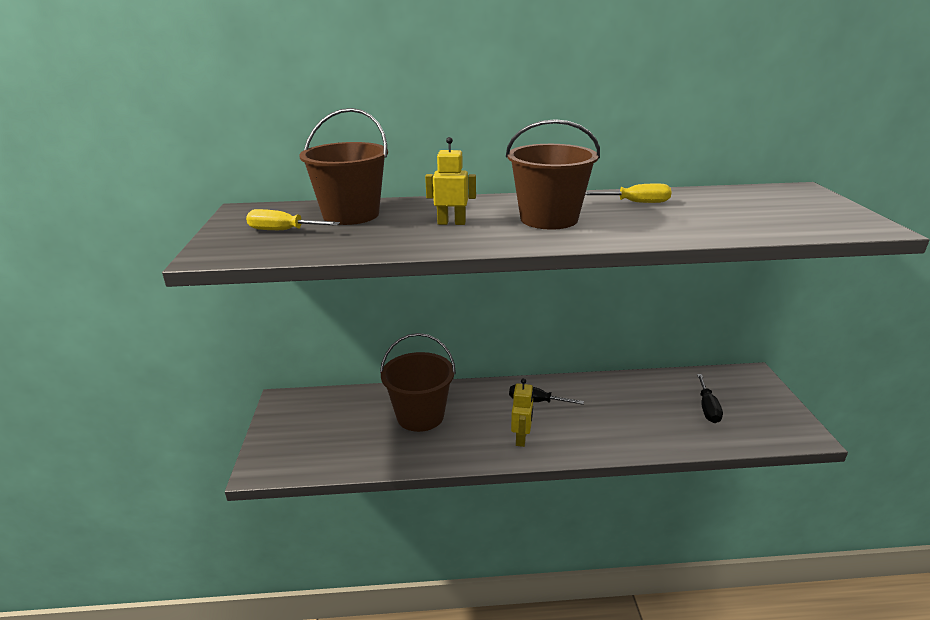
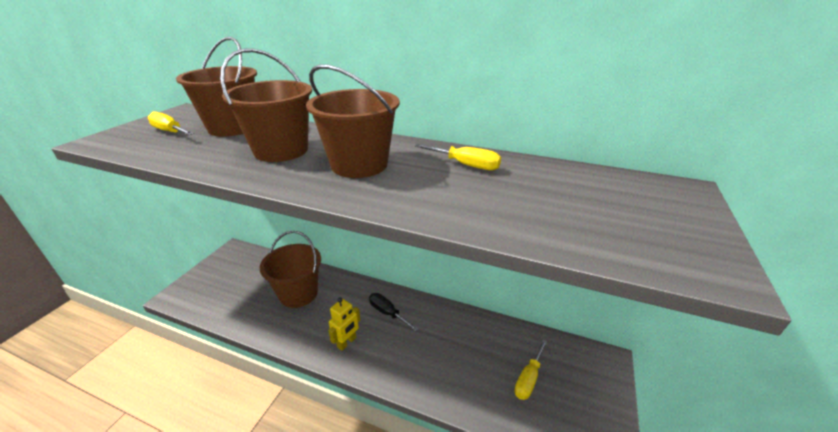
camera: 25 degrees right, 5 degrees up
(451, 223) = (281, 150): yellow robot -> brown bucket
(707, 408) = (528, 379): black screwdriver -> yellow screwdriver

